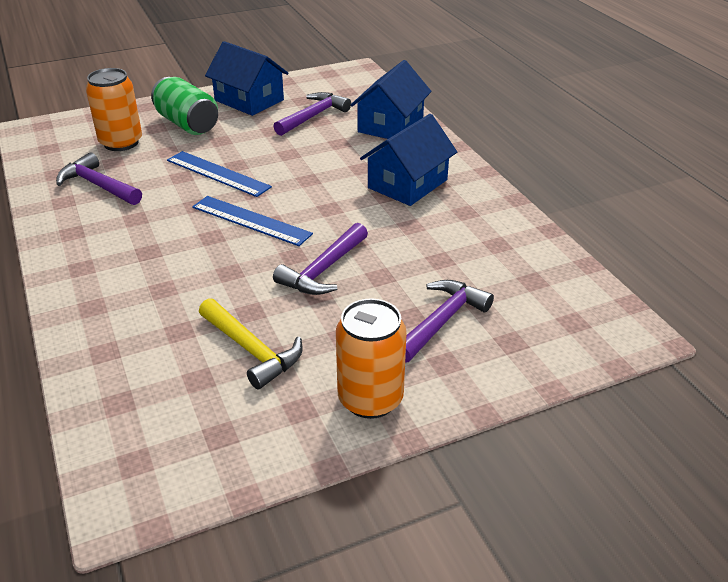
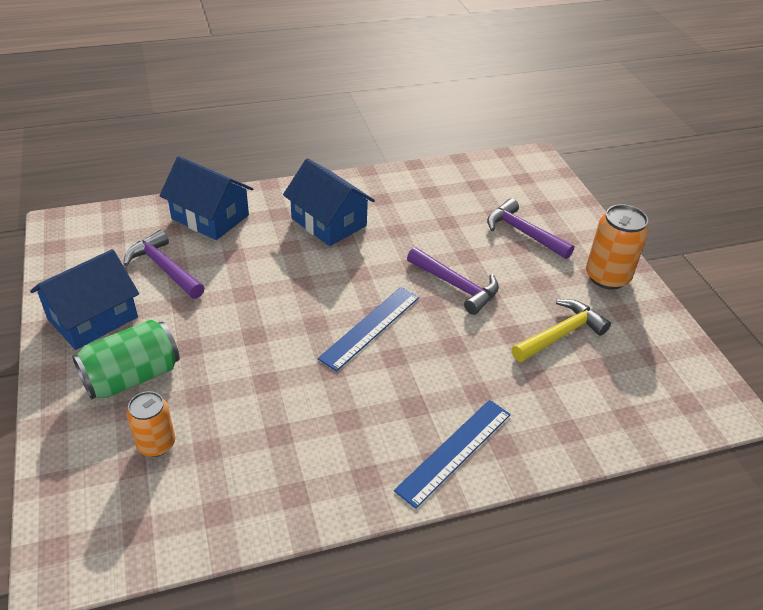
camera: 85 degrees left, 5 degrees up
(98, 185) = (264, 460): purple hammer -> none
(121, 143) = (156, 444): orange can -> orange can, size x0.66
(218, 173) = (269, 350): blue ruler -> blue ruler (454, 451)

